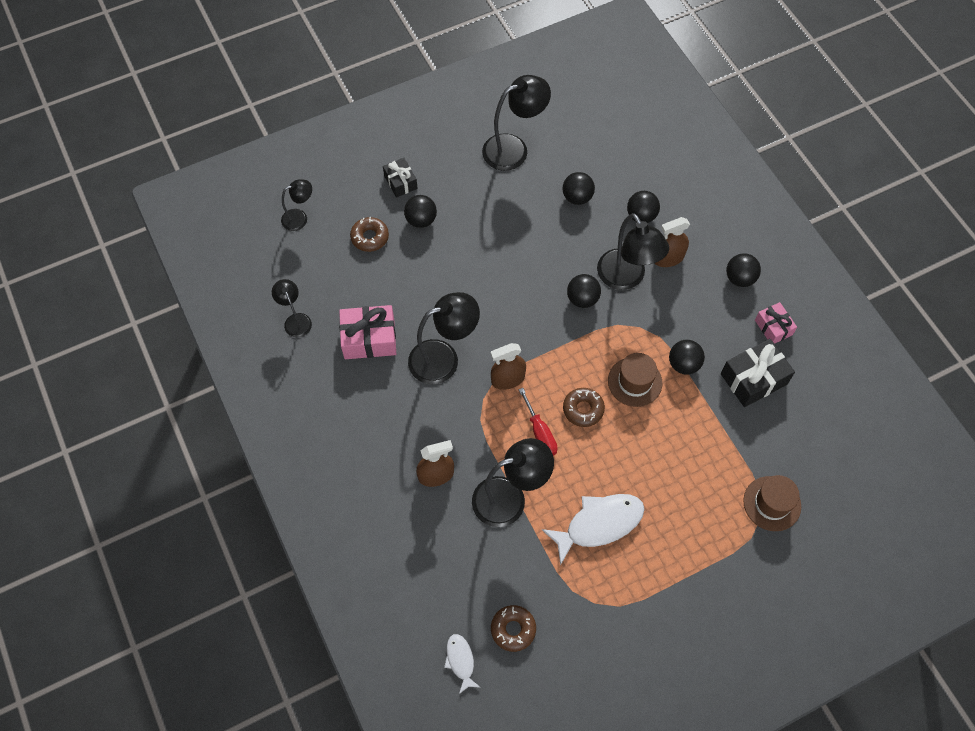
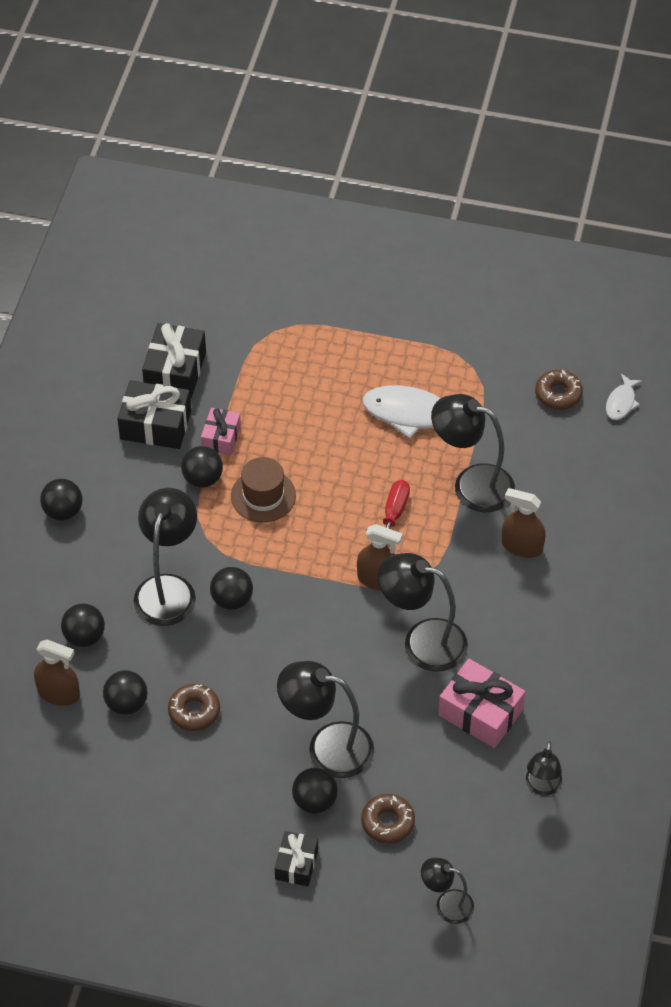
camera: 140 degrees left, 10 degrees down
(514, 148) = (134, 810): black lamp -> black lamp (327, 747)
(583, 409) = (334, 506): brown donut -> brown donut (194, 711)
(668, 258) = (106, 577): brown spray bottle -> brown spray bottle (59, 693)
(772, 503) = (252, 333): brown hat -> none
(773, 327) = (86, 451): pink gift -> pink gift (221, 437)
(787, 429) = (175, 371): none -> black gift

